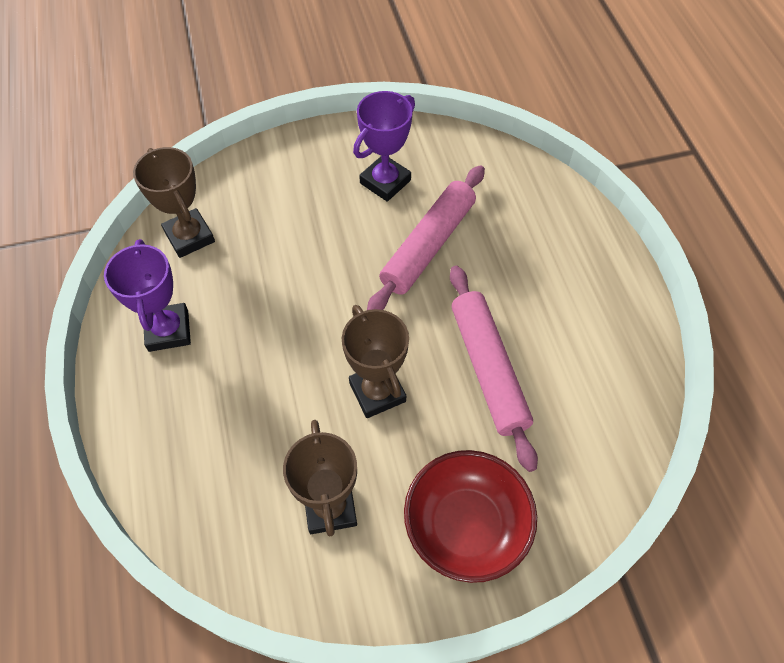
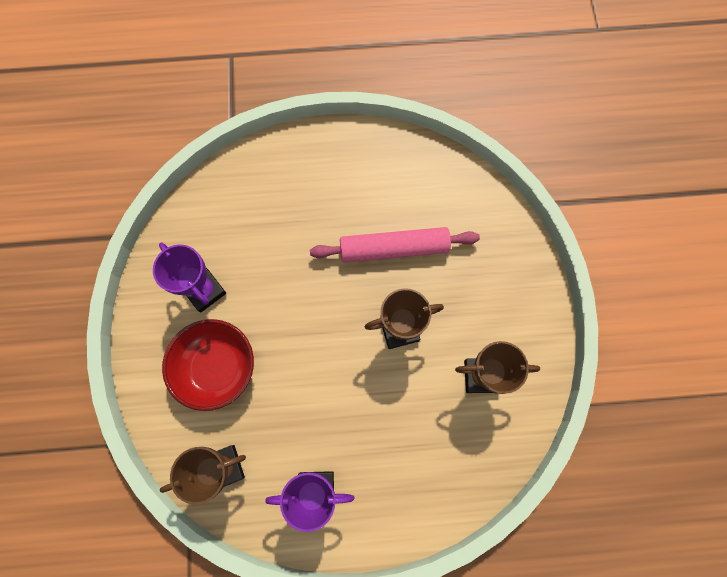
camera: 80 degrees left, 15 degrees up
(428, 245) = (278, 269): pink rolling pin -> none
(466, 526) = (504, 288): red bowl -> red bowl (217, 367)

